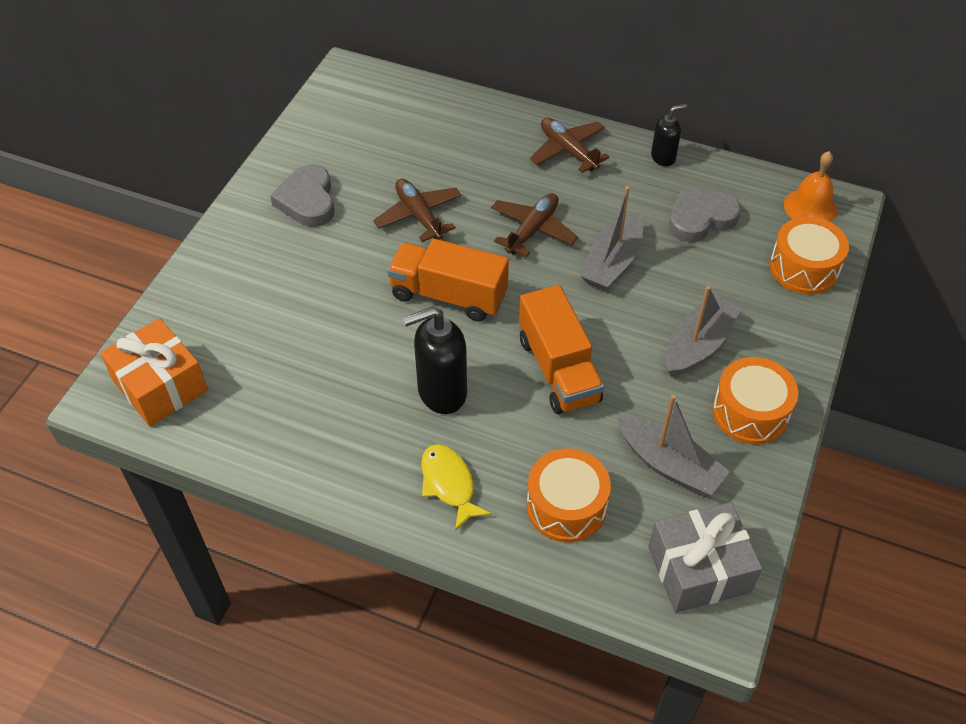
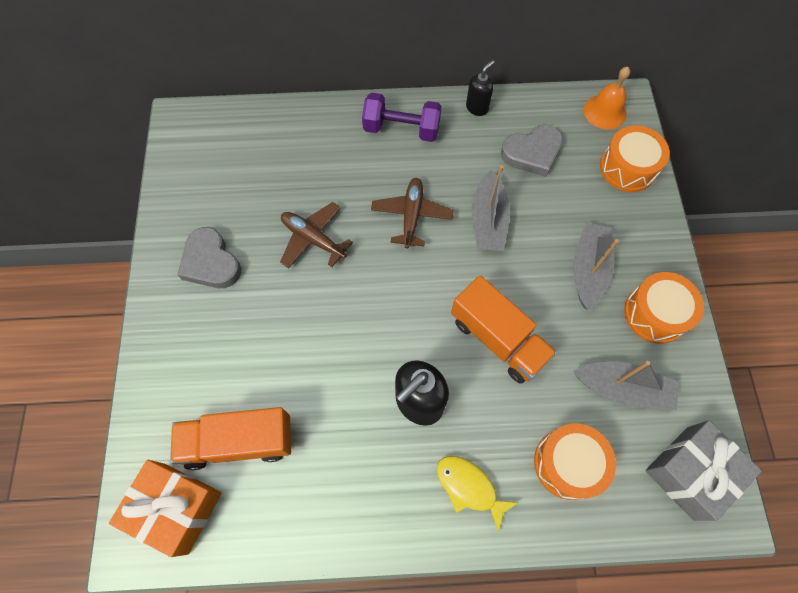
camera: 25 degrees left, 15 degrees up
(448, 295) = (377, 306): orange truck -> orange truck (239, 441)
(568, 151) = (401, 129): brown plane -> purple dumbbell
(700, 218) = (532, 153): grey heart -> grey heart turned 150 degrees counterclockwise

